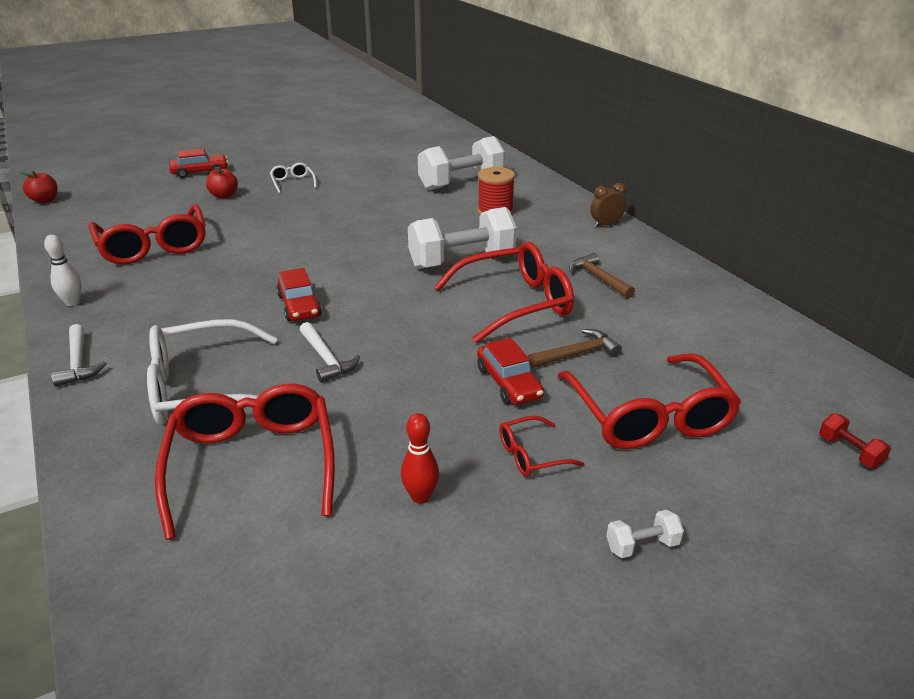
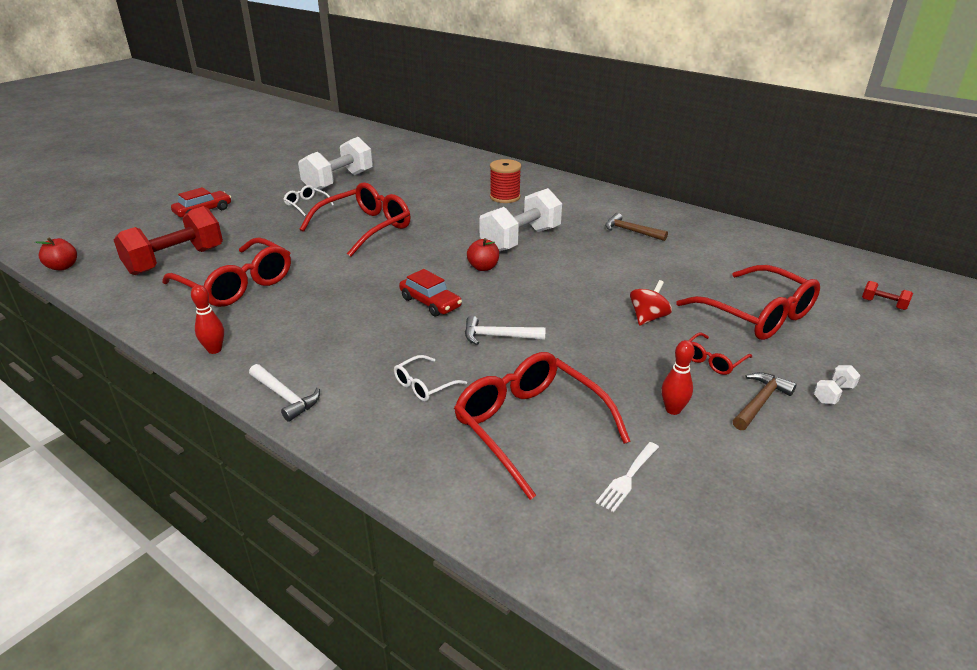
camera: 25 degrees left, 0 degrees up
(73, 302) = (214, 350): white bowling pin -> red bowling pin
(130, 213) = (175, 261): none -> red dumbbell
(203, 388) = (424, 385): white glasses -> white glasses, size x0.47
(224, 195) = (253, 227): red apple -> red apple (483, 267)
(287, 555) = (627, 478): none -> white fork
(326, 359) = (498, 336): white hammer -> white hammer turned 150 degrees clockwise
(461, 183) = (454, 180): white dumbbell -> white dumbbell (339, 181)
(508, 383) = (648, 318): red car -> red spinning top
(515, 303) = (593, 261): red glasses -> red glasses (365, 228)
(577, 354) = (671, 286): brown hammer -> brown hammer (760, 402)
(605, 225) = (595, 192): brown clock -> none

